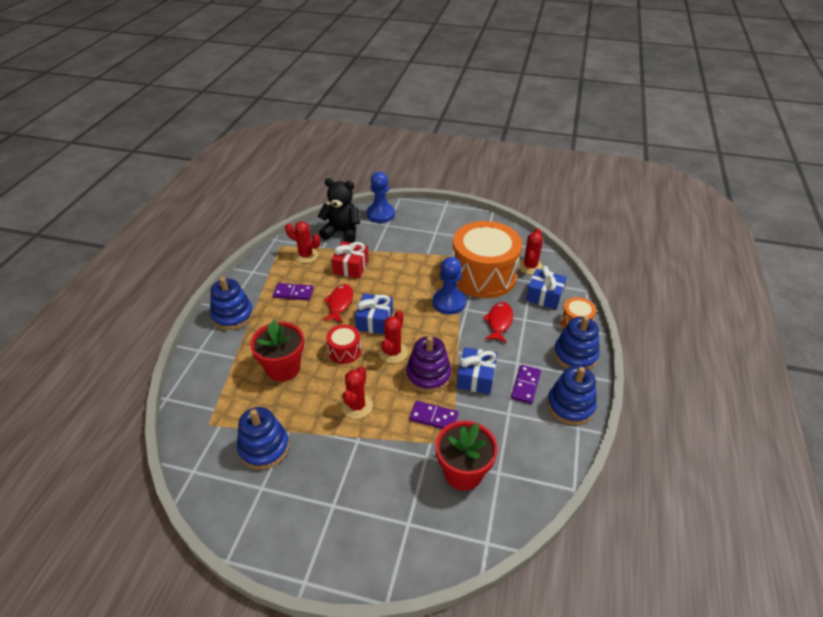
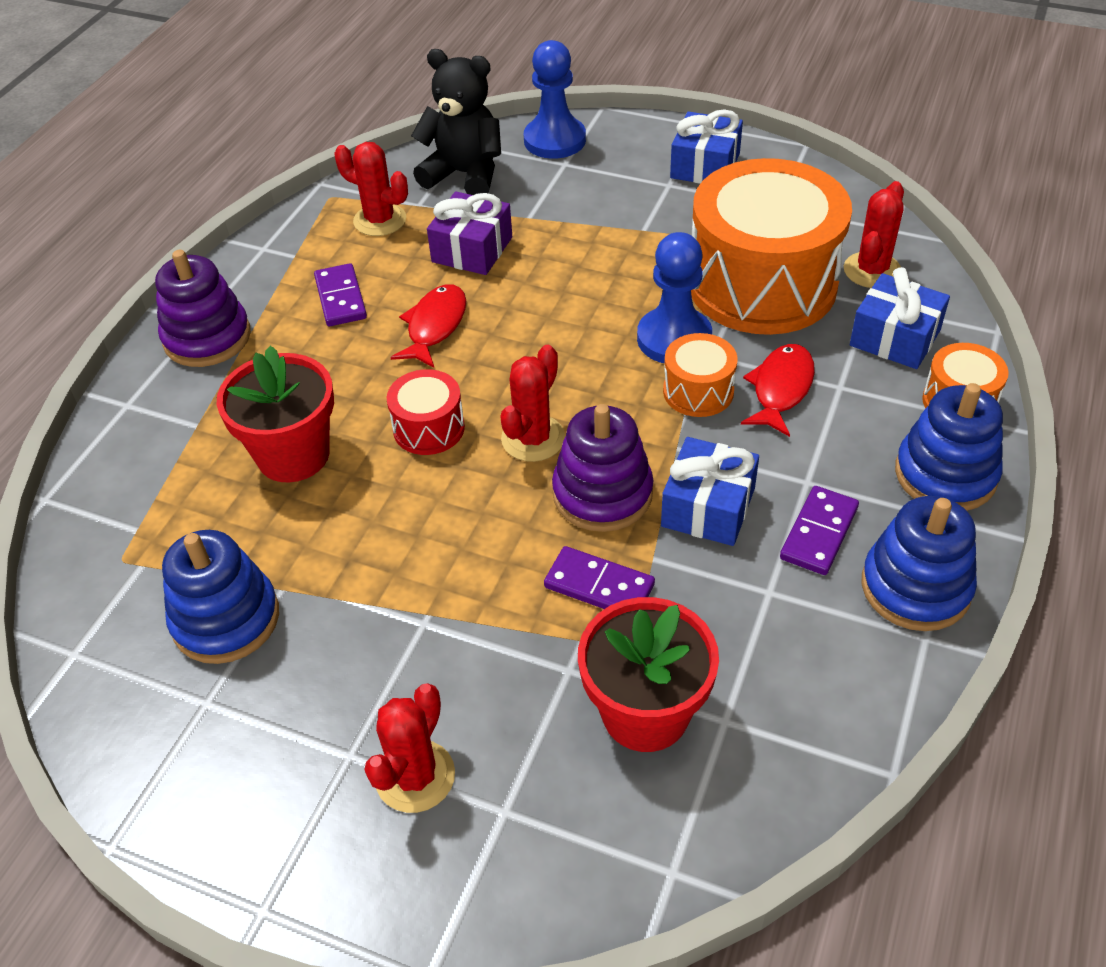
camera: 10 degrees right, 5 degrees up
(233, 315) = (207, 337): blue stacking toy -> purple stacking toy
(293, 293) = (341, 298): purple domino -> purple domino turned 60 degrees clockwise
(351, 267) = (472, 249): red gift -> purple gift
(357, 406) = (436, 547): red cactus -> red cactus (415, 776)
(374, 321) = (503, 368): blue gift -> blue gift (705, 166)
(463, 325) = (698, 391): none -> orange drum

